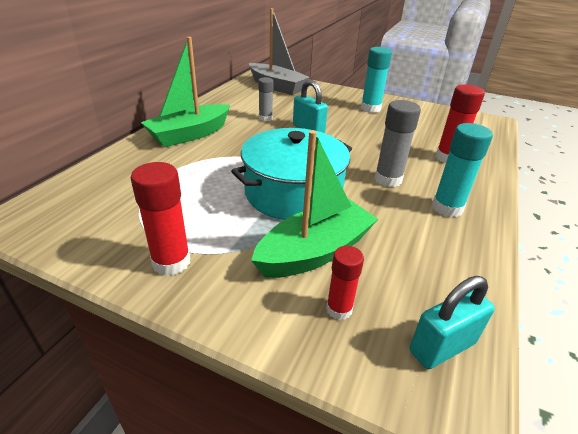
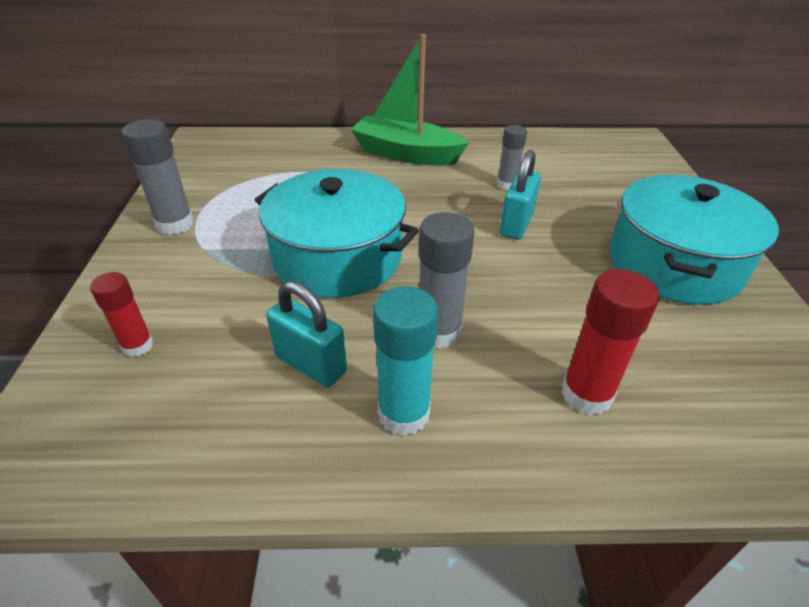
camera: 65 degrees right, 5 degrees up
(171, 262) = (175, 224): red glue stick -> grey glue stick
(277, 86) = (621, 162): grey boat -> none
(315, 252) = (228, 305): green boat -> none
(370, 108) = (674, 263): turquoise glue stick -> turquoise pot
(442, 347) = (93, 444): turquoise padlock -> turquoise padlock (311, 364)

